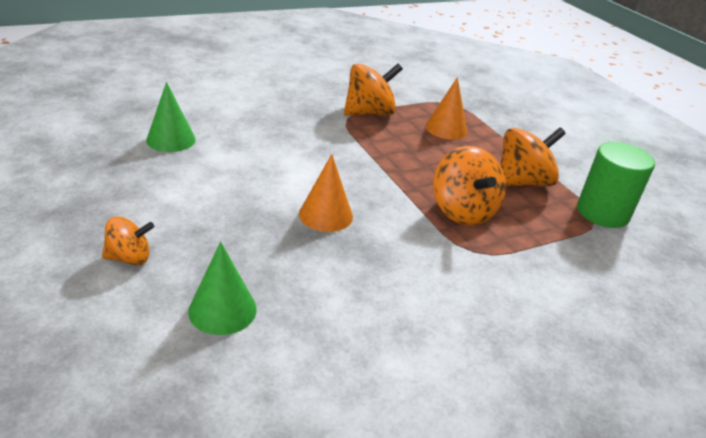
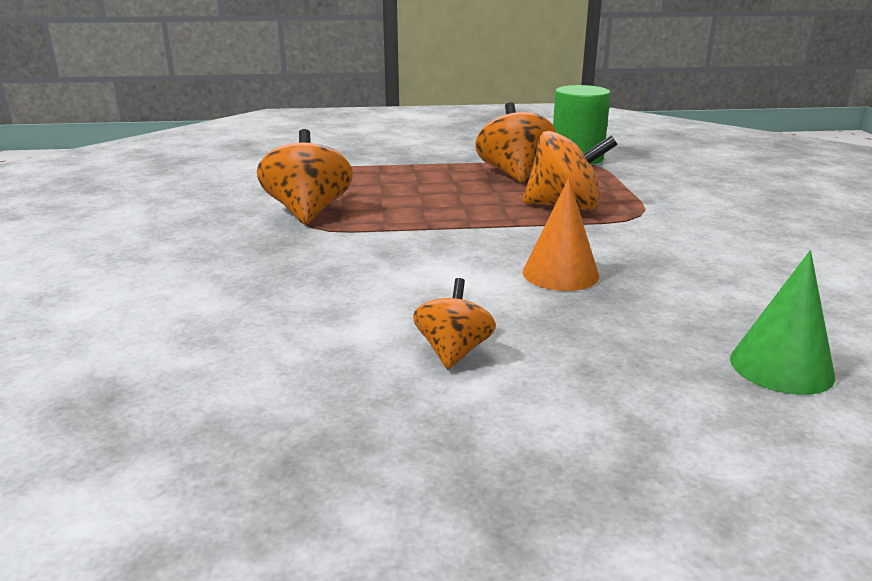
camera: 65 degrees left, 10 degrees down
(129, 258) = (666, 439): orange spinning top -> orange spinning top (453, 352)
(171, 139) = (277, 369): green cone -> none
(446, 128) = (380, 182): orange cone -> none

